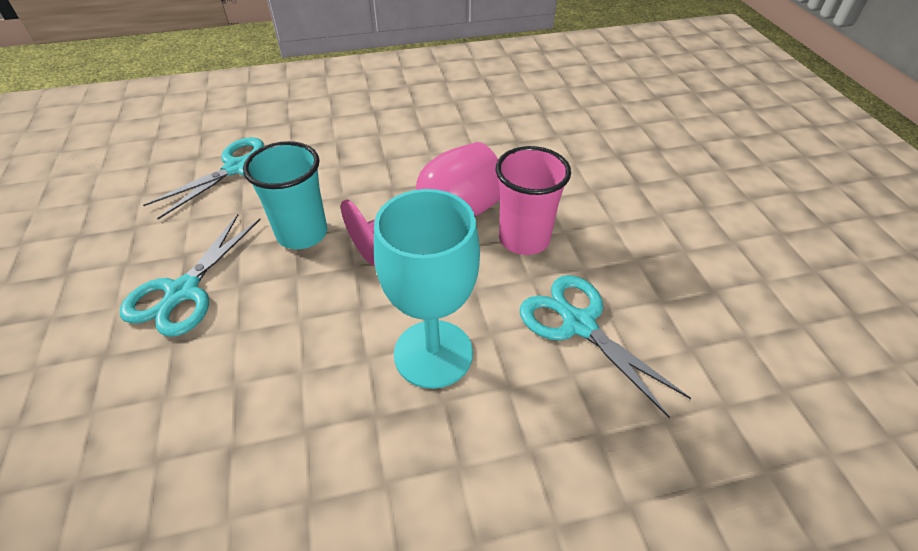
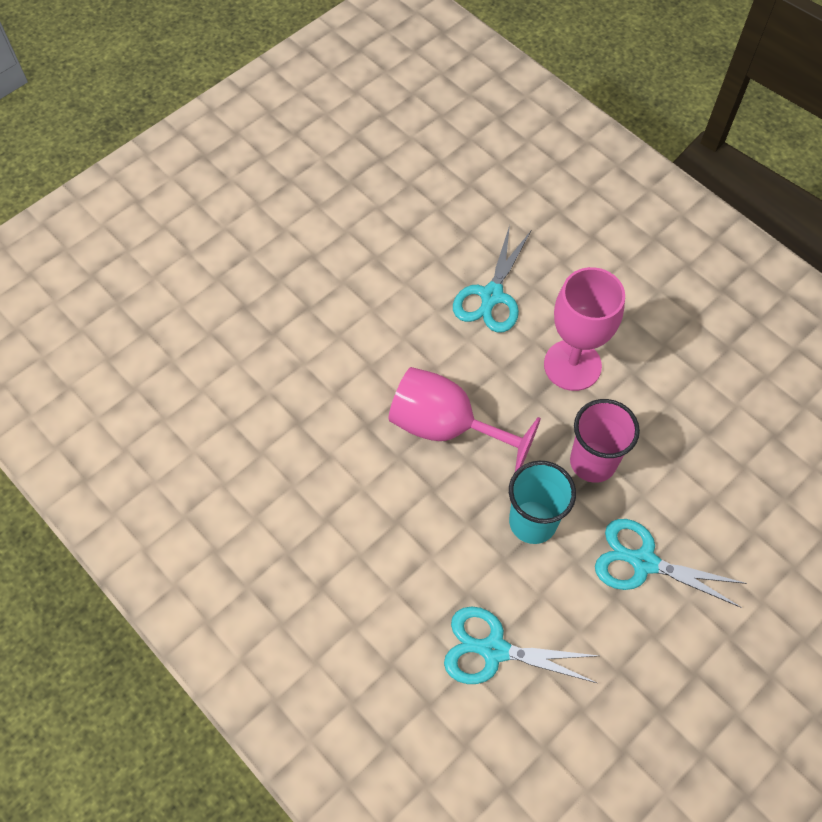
camera: 120 degrees left, 15 degrees up
(183, 291) = (643, 562): turquoise scissors -> turquoise scissors turned 150 degrees counterclockwise
(433, 353) = (572, 365): turquoise goblet -> pink goblet
(524, 239) = (431, 359): pink cup -> pink cup (593, 462)

